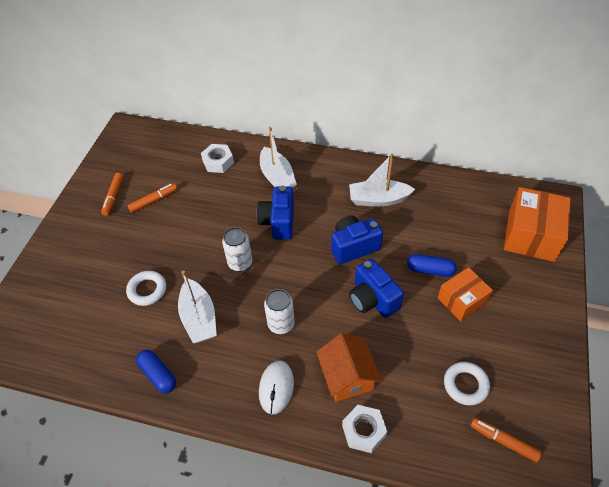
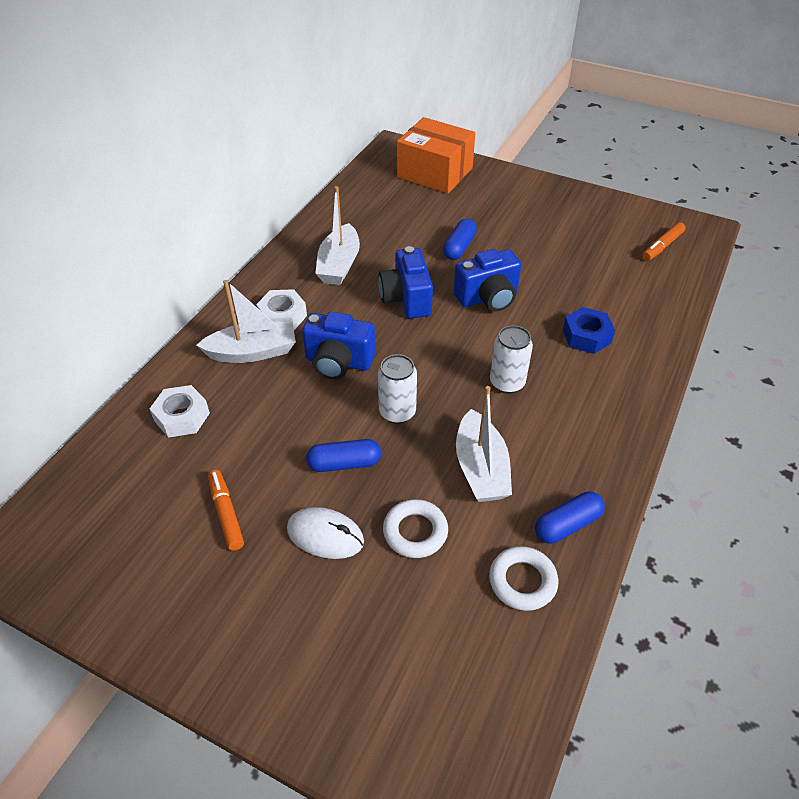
camera: 80 degrees left, 5 degrees down
(113, 197) = (185, 578): orange marker -> none
(194, 244) = (344, 463): none -> blue capsule
(199, 318) = (481, 468): white boat -> white boat turned 90 degrees clockwise
(276, 387) = (596, 399): white mouse -> white mouse (325, 535)
(347, 376) = (586, 336): orange house -> blue nut
(363, 431) = (652, 335): white nut -> white nut (283, 316)
(462, 300) = (504, 235): orange box -> none
(465, 385) = (603, 255): white ring -> white ring (522, 581)

